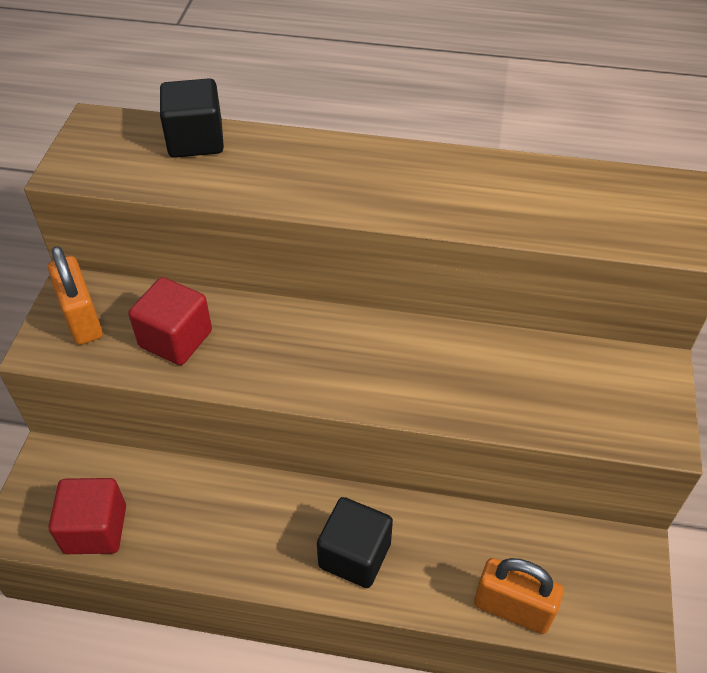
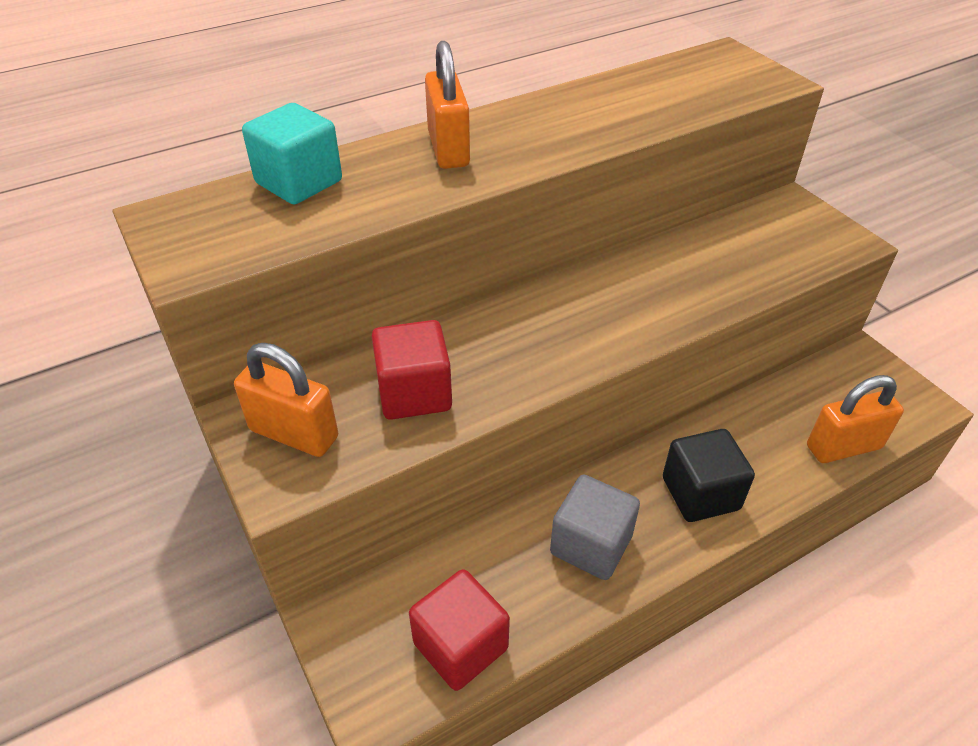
camera: 40 degrees left, 5 degrees down
(196, 140) = (299, 182): black cube -> turquoise cube
(239, 530) = (591, 545): none -> grey cube
(322, 165) = (448, 149): none -> orange padlock

